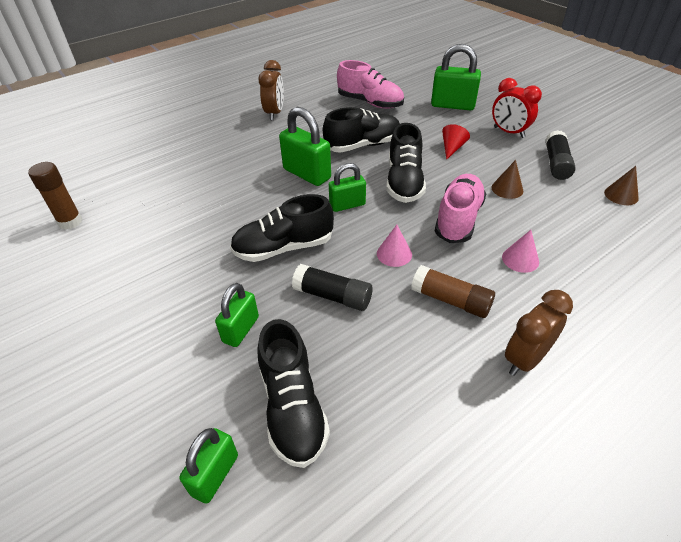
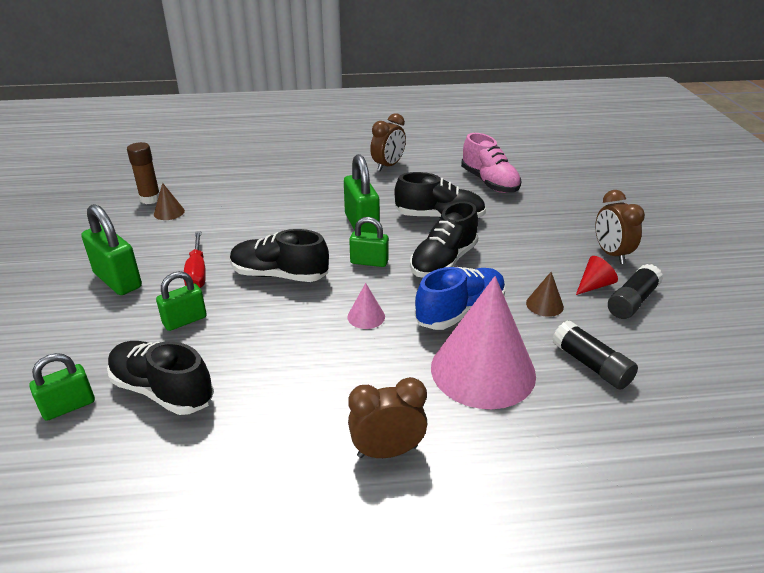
camera: 30 degrees right, 10 degrees down
(203, 277) = (197, 273): none -> red screwdriver
(292, 407) = (162, 391): black shoe -> black shoe turned 105 degrees clockwise
(333, 296) = (278, 327): black glue stick -> black glue stick (591, 365)
(451, 300) = (374, 374): brown glue stick -> none
(452, 105) = (576, 210): green padlock -> green padlock (118, 280)
(452, 148) = (528, 248): red cone -> red cone (594, 285)
(458, 219) = (460, 312): pink shoe -> blue shoe
(509, 132) = (611, 254): red clock -> brown clock
(520, 259) = (483, 370): pink cone -> pink cone, size x2.49
(621, 195) = (676, 359): brown cone -> brown cone (169, 212)

